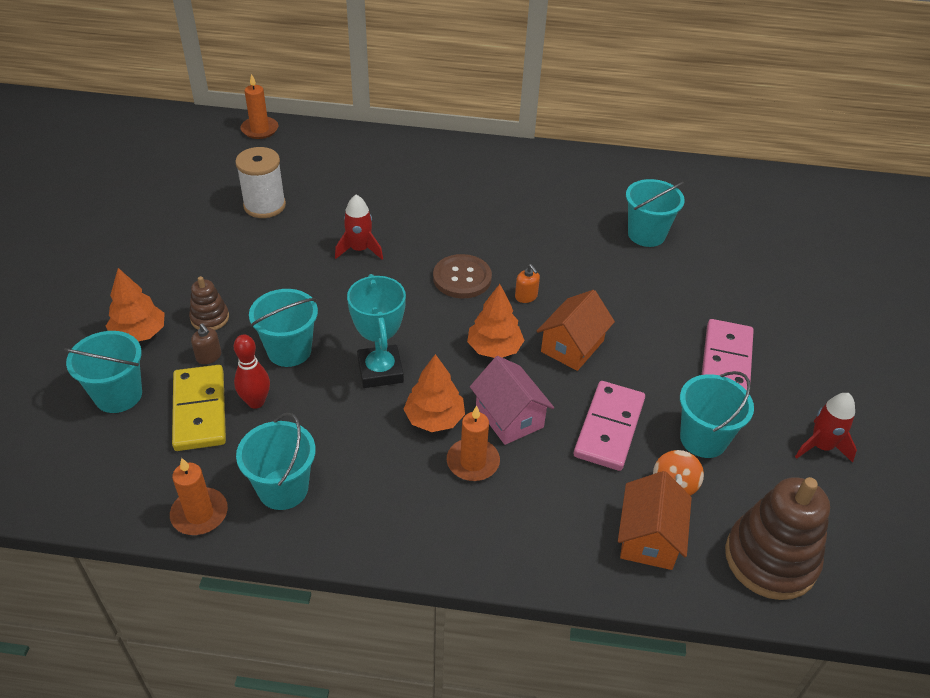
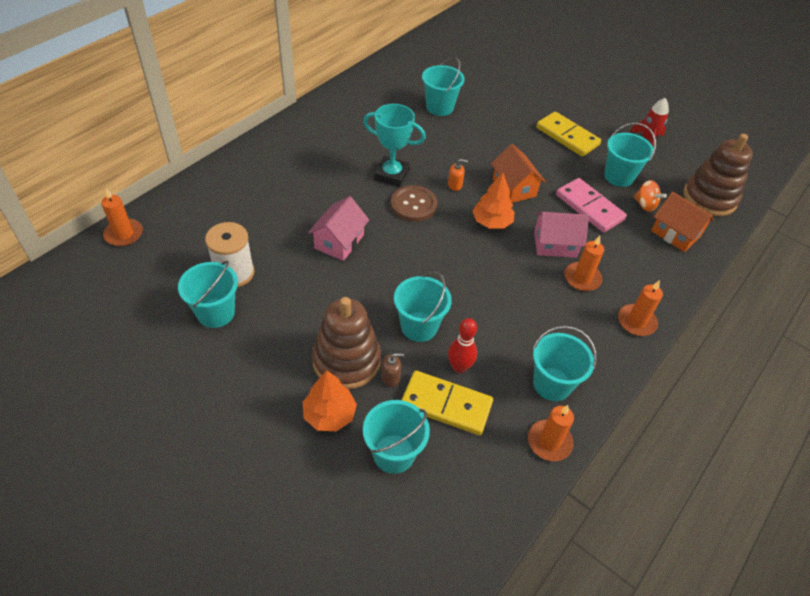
camera: 60 degrees left, 5 degrees up
(210, 216) = (216, 313): none -> turquoise bucket
(210, 318) = (346, 360): brown stacking toy -> brown stacking toy, size x1.97
(359, 249) = (339, 241): red rocket -> pink house
(380, 371) = (474, 286): turquoise trophy -> turquoise trophy (391, 175)
(434, 418) = (535, 279): orange tree -> none
(442, 541) = (636, 322): none -> orange candle
(725, 361) = (567, 136): pink domino -> yellow domino

